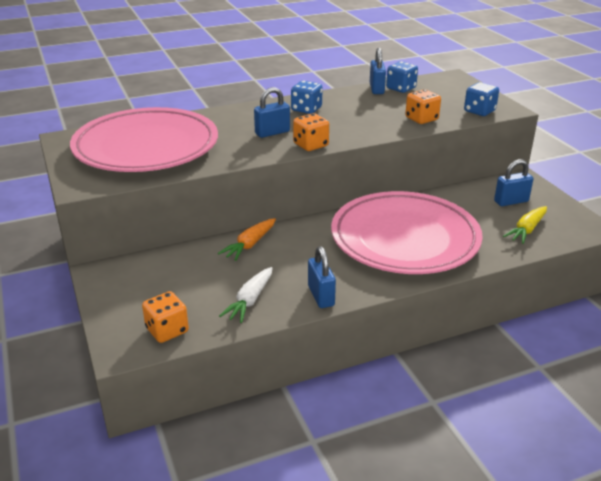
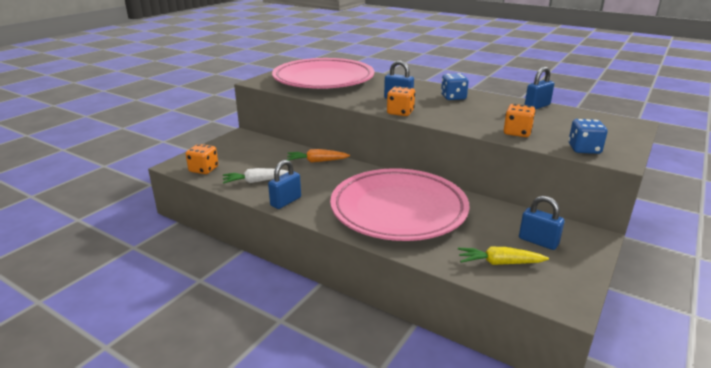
camera: 55 degrees right, 5 degrees down
(401, 88) = (558, 113): blue dice -> none

